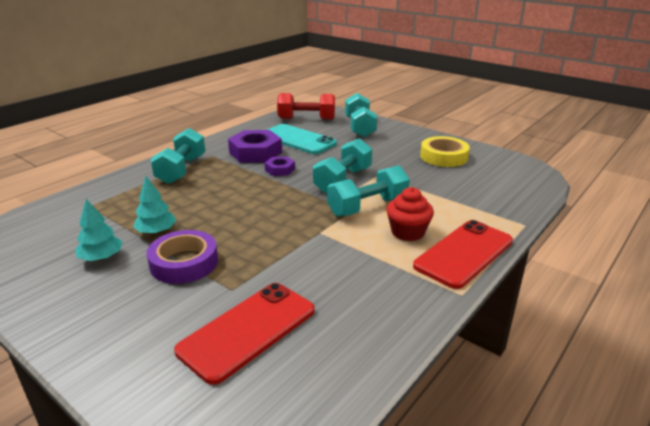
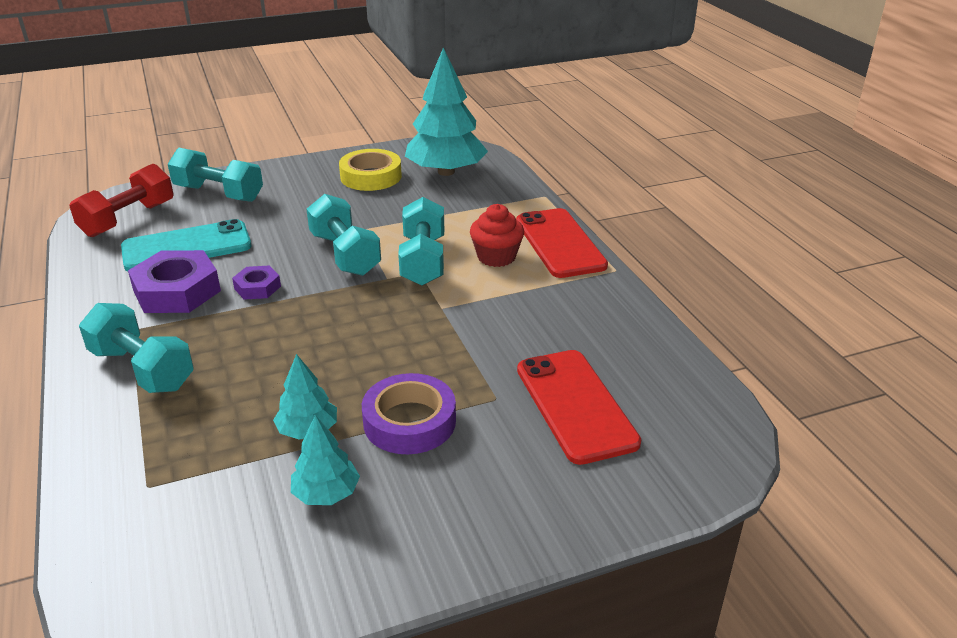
camera: 60 degrees left, 5 degrees up
(492, 177) = (446, 172): none -> turquoise tree

